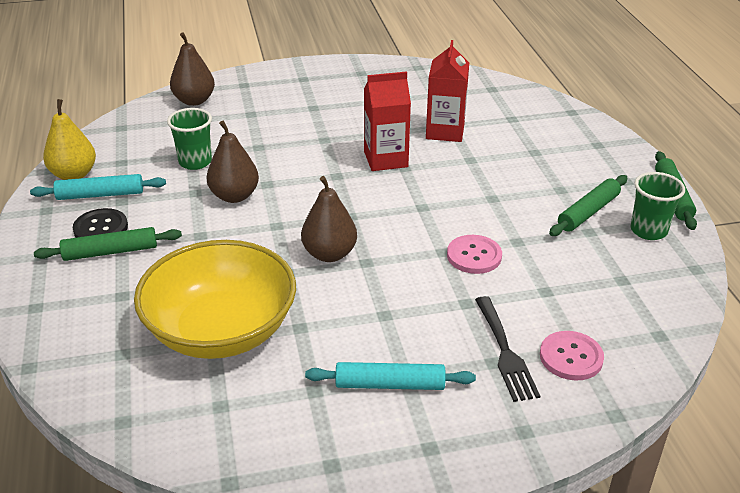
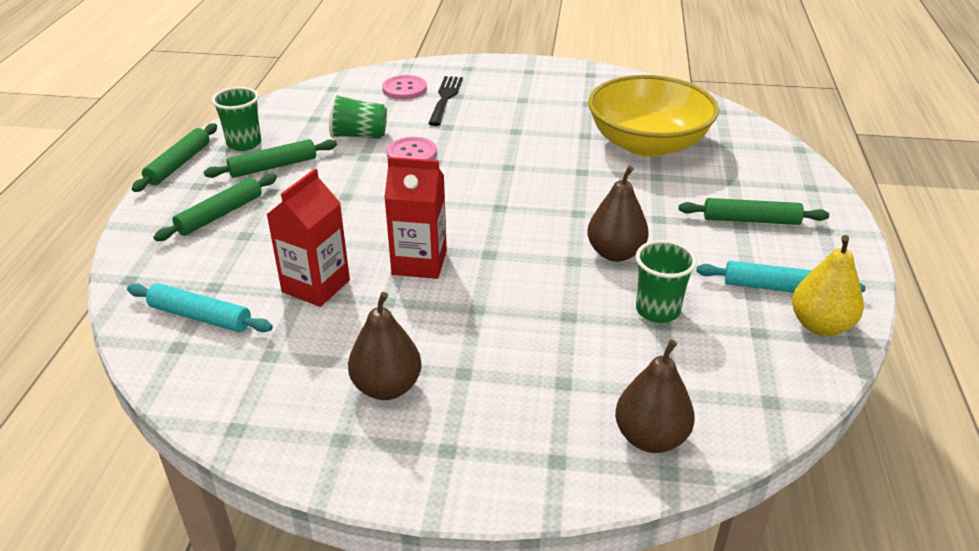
camera: 160 degrees left, 0 degrees up
(101, 228) = (767, 246): black button -> none
(329, 254) = (537, 178): brown pear -> brown pear (387, 387)
(389, 384) = (535, 97): turquoise rolling pin -> turquoise rolling pin (200, 316)
(549, 267) = (359, 135): none -> green cup
(573, 162) = (220, 214): none -> green rolling pin

